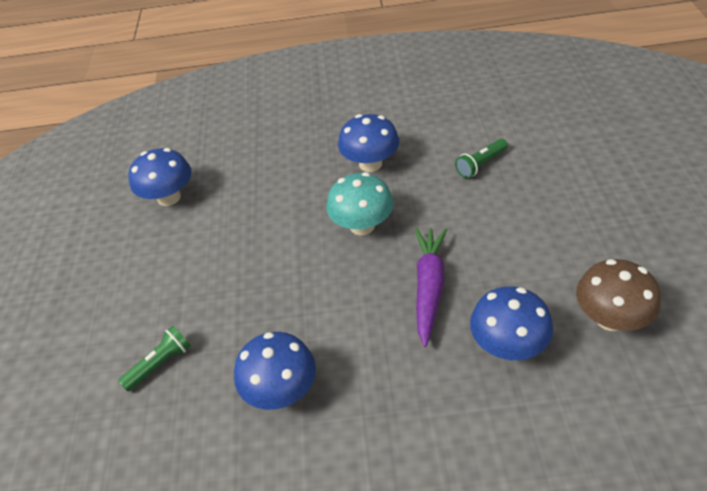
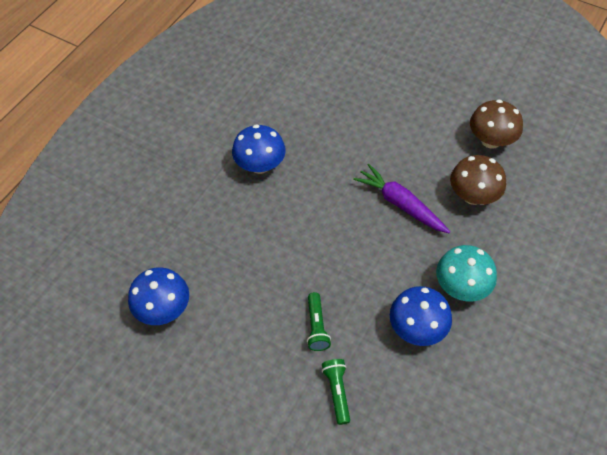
camera: 60 degrees left, 10 degrees up
(362, 225) = (316, 205): turquoise mushroom -> turquoise mushroom (461, 287)
(480, 164) = (322, 111): green flashlight -> green flashlight (316, 327)
(508, 345) = (473, 196): blue mushroom -> brown mushroom

